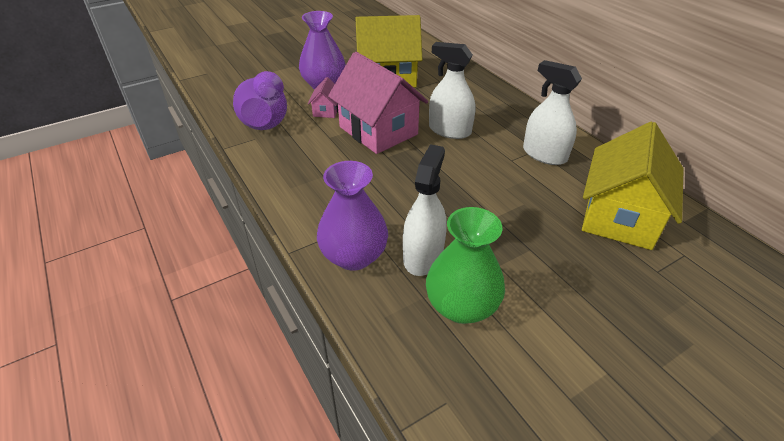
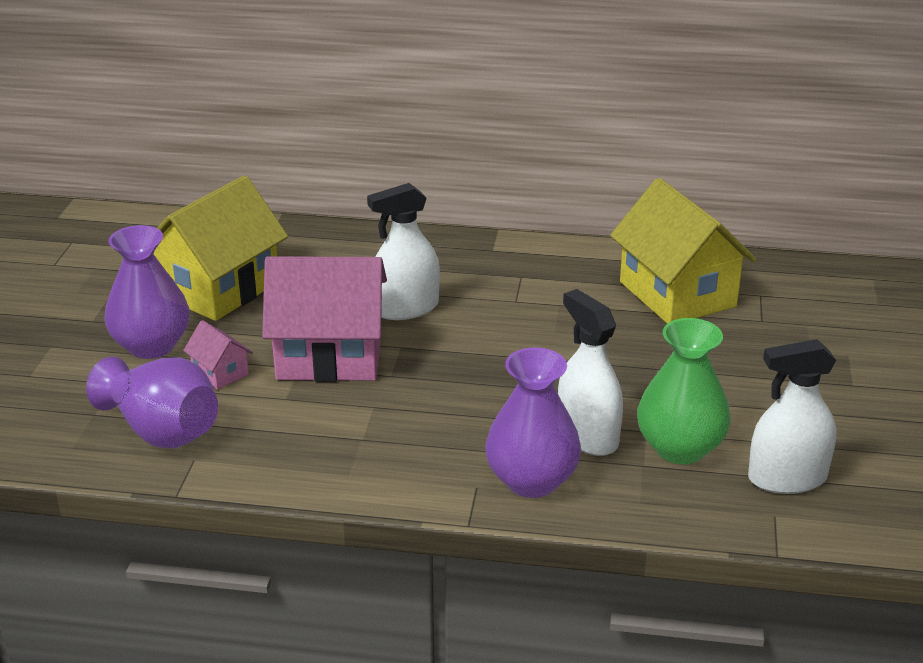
camera: 50 degrees left, 10 degrees down
(544, 154) = (535, 277): white spray bottle -> white spray bottle (787, 478)

